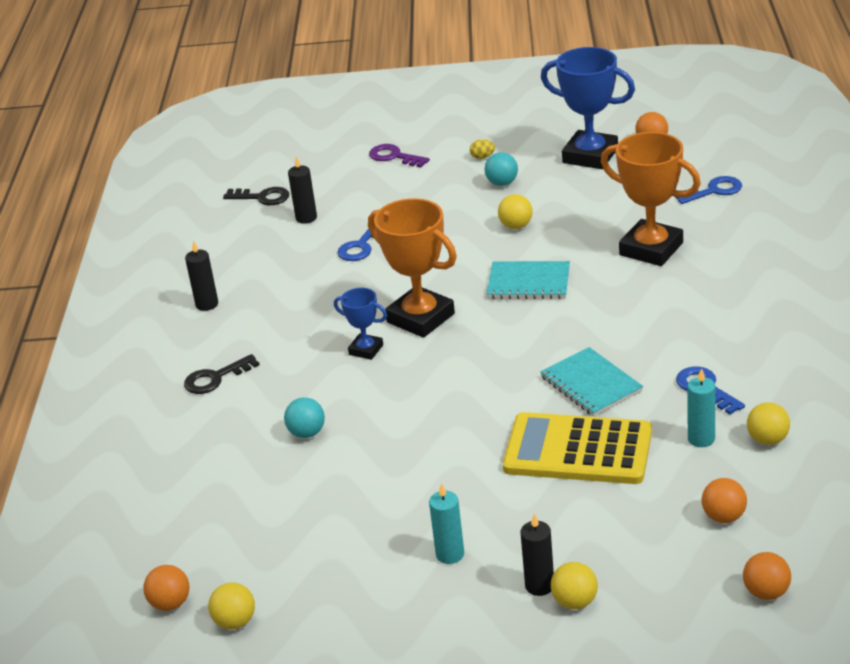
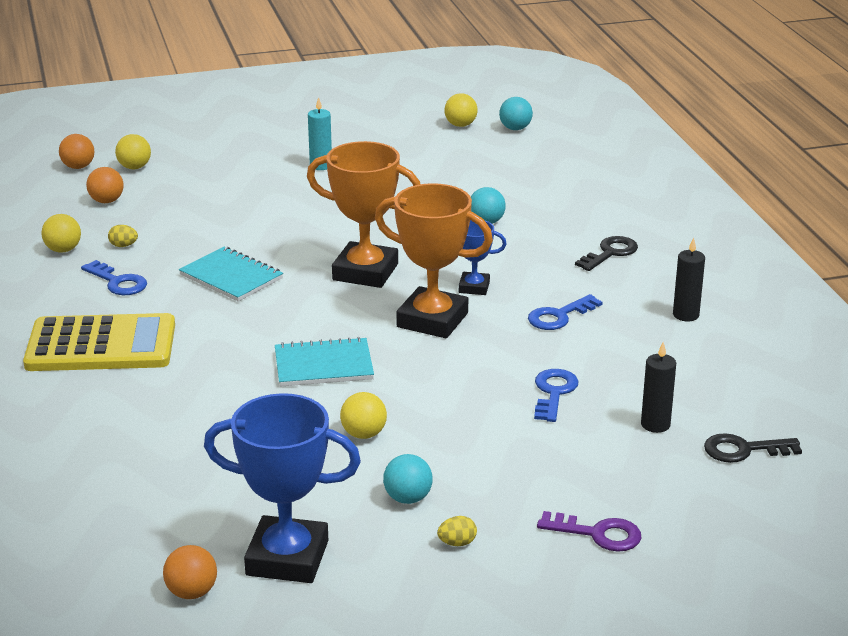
camera: 160 degrees right, 5 degrees down
(170, 603) = (515, 128): orange ball -> turquoise ball
(539, 585) = (246, 157): black candle -> none
(575, 602) = (219, 152): yellow ball -> yellow ball (134, 167)
(578, 450) = (234, 230): yellow calculator -> yellow calculator (101, 345)
(651, 249) = (181, 416): orange trophy -> orange trophy (365, 272)
(701, 439) = (123, 246): turquoise candle -> yellow egg
(714, 191) = (96, 508): blue key -> blue key (559, 316)

